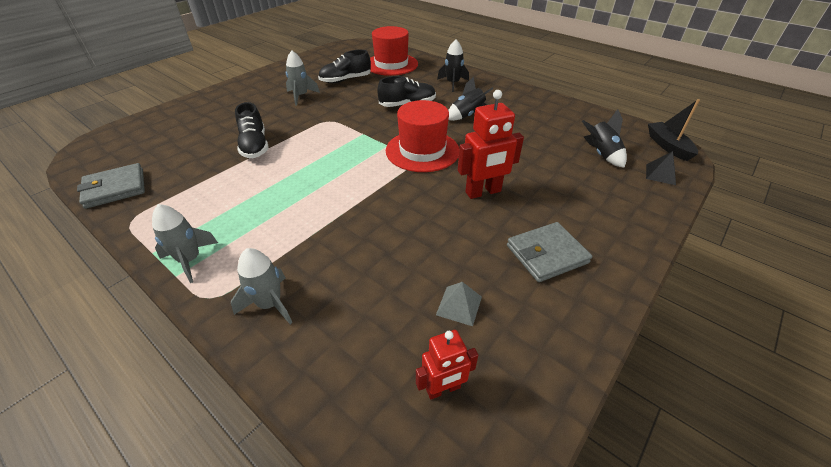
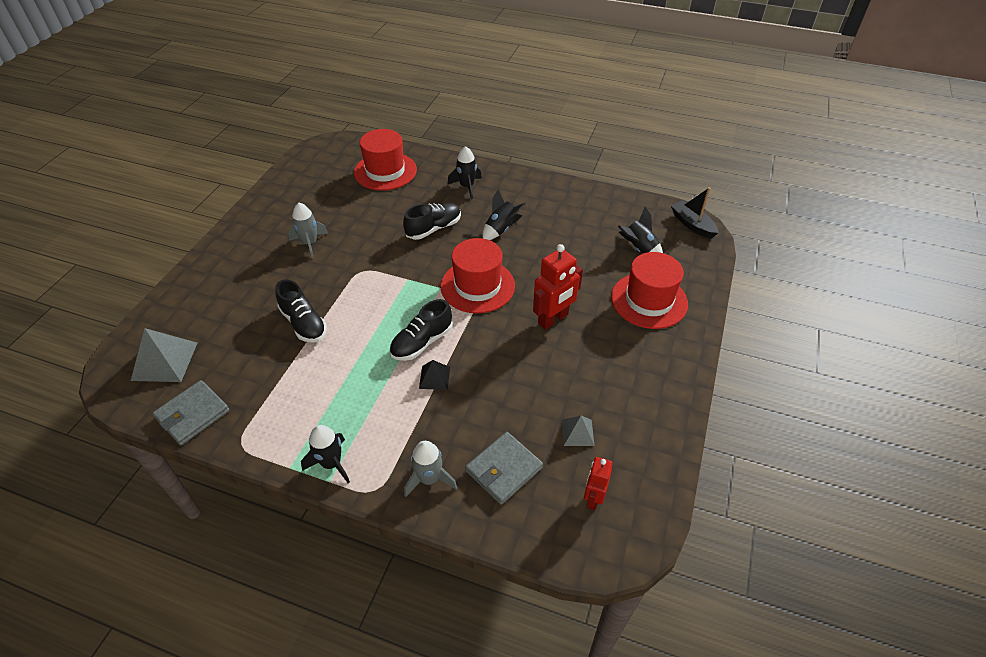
camera: 20 degrees left, 5 degrees up
(131, 147) = (165, 361): none -> grey pyramid
(190, 260) = (331, 463): grey rocket -> black rocket
(345, 80) = (346, 207): black shoe -> black shoe (422, 342)
(443, 389) = (593, 498): red robot -> red robot turned 150 degrees clockwise
(546, 254) = (626, 367): grey wallet -> grey wallet (503, 469)
(596, 199) = (649, 300): none -> red hat
(660, 174) = (693, 259): black pyramid -> black pyramid (434, 377)

